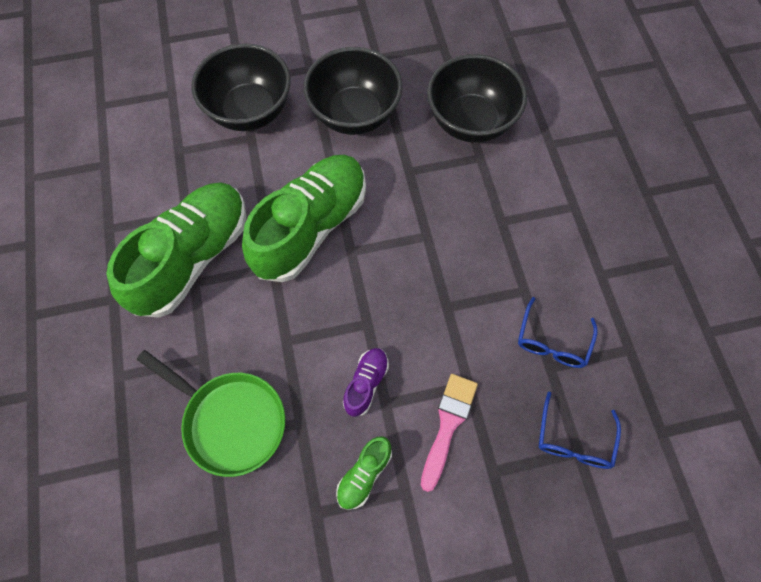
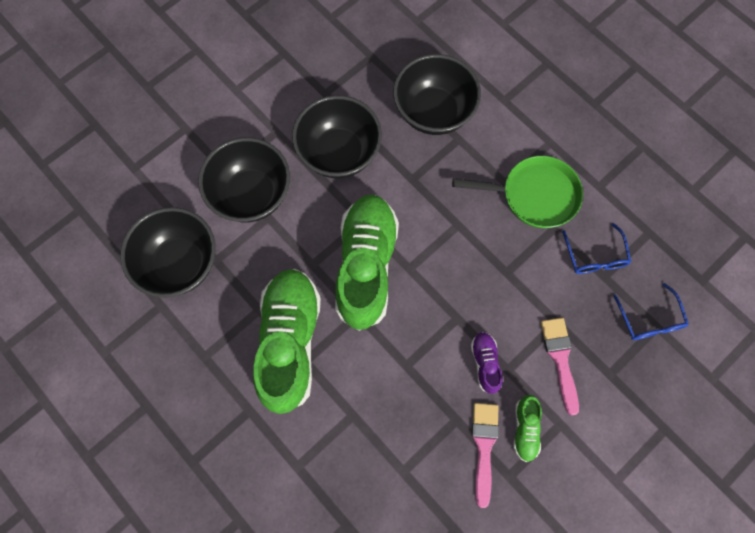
camera: 30 degrees left, 5 degrees up
(146, 138) = (180, 264): none -> black bowl
(230, 421) = (405, 449): green pan -> green pan (534, 195)
(309, 467) = (484, 447): none -> pink brush

